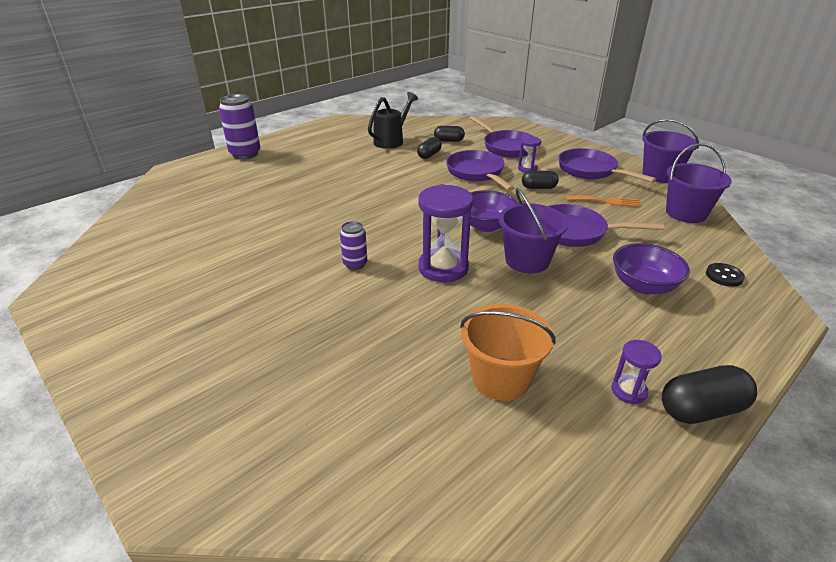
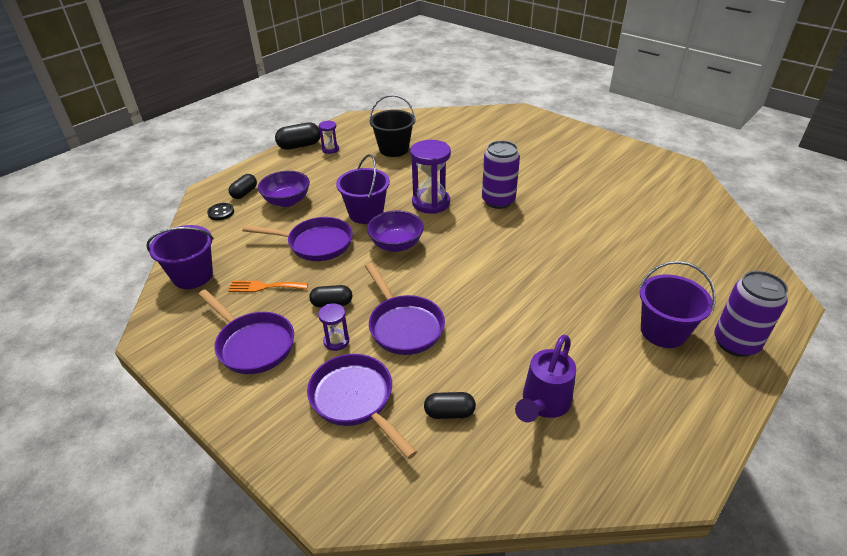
camera: 175 degrees right, 5 degrees up
(355, 264) = (498, 201): purple can -> purple can, size x1.79
(392, 140) = (543, 404): black watering can -> purple watering can
(429, 155) = (473, 364): black capsule -> black capsule (244, 193)
(501, 378) = (394, 149): orange bucket -> black bucket
(660, 175) = (166, 342): purple bucket -> purple bucket (663, 331)

